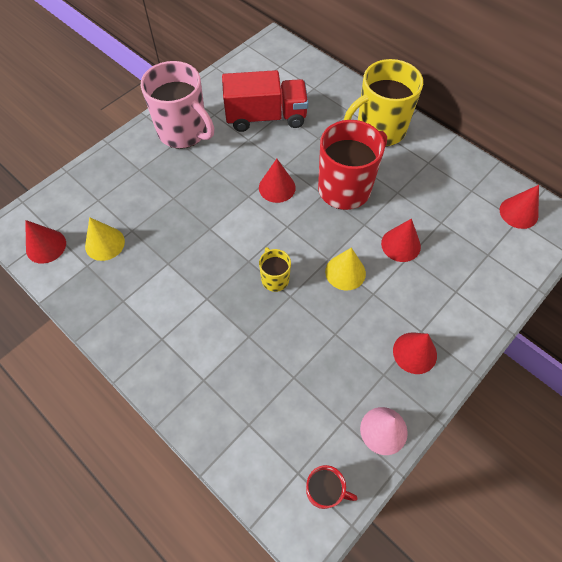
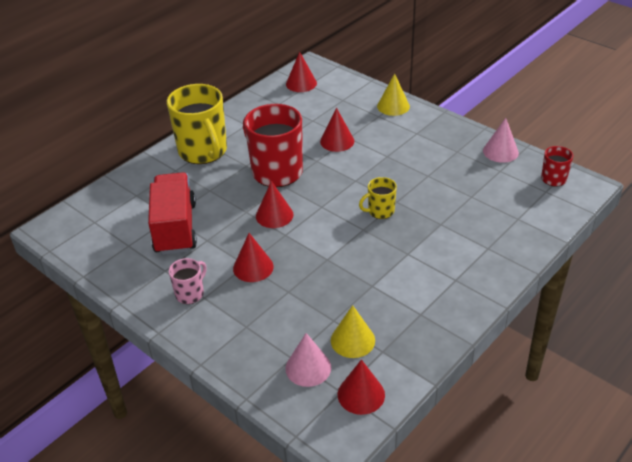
camera: 90 degrees left, 20 degrees down
(84, 210) = (308, 368): none -> pink cone
(184, 132) = (190, 293): pink mug -> pink mug, size x0.48
(345, 272) = (368, 170): yellow cone -> yellow cone (393, 106)
(414, 352) = (435, 136): red cone -> red cone (253, 267)

